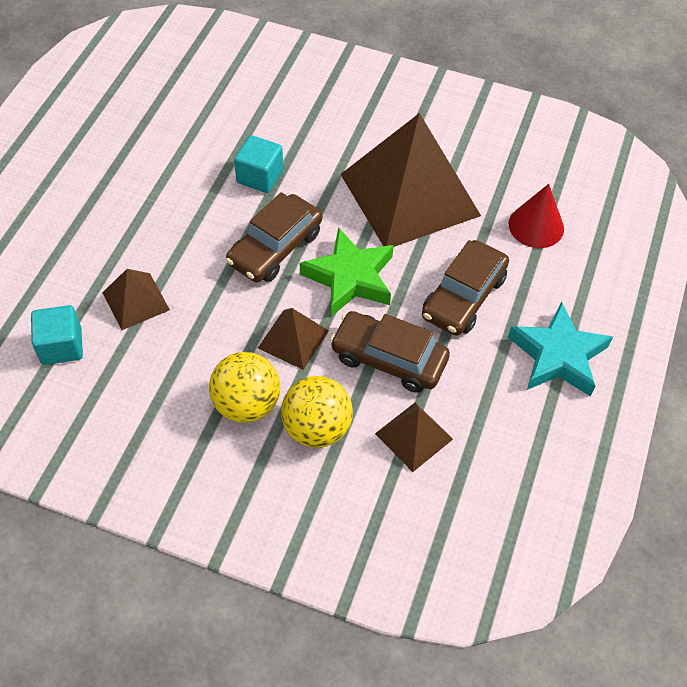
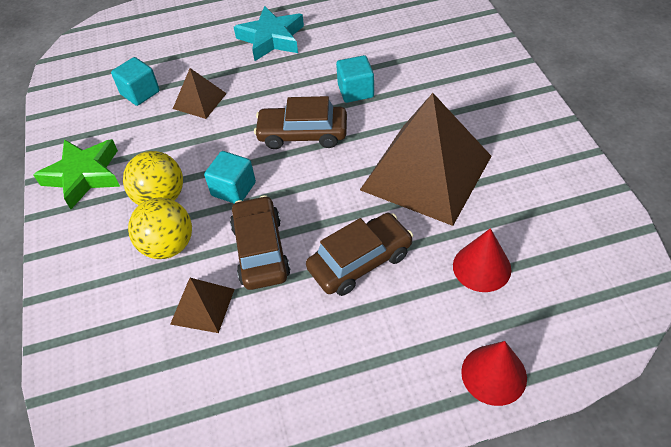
camera: 60 degrees right, 5 degrees down
(293, 339) = (233, 189): brown pyramid -> turquoise cube
(350, 278) = (314, 186): green star -> green star (83, 176)
(463, 297) = (360, 261): brown car -> brown car turned 150 degrees clockwise
(558, 356) = (359, 360): turquoise star -> turquoise star (271, 39)
(632, 283) = (494, 374): none -> red cone

